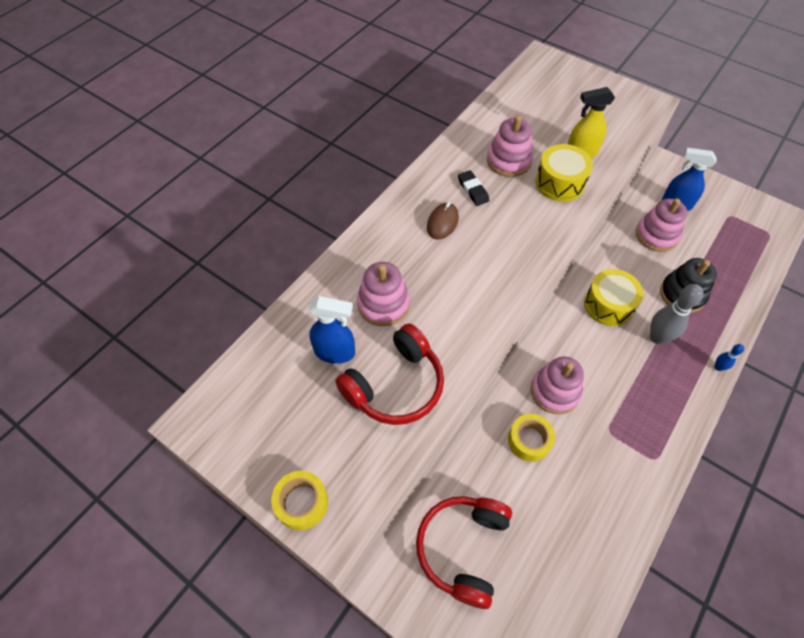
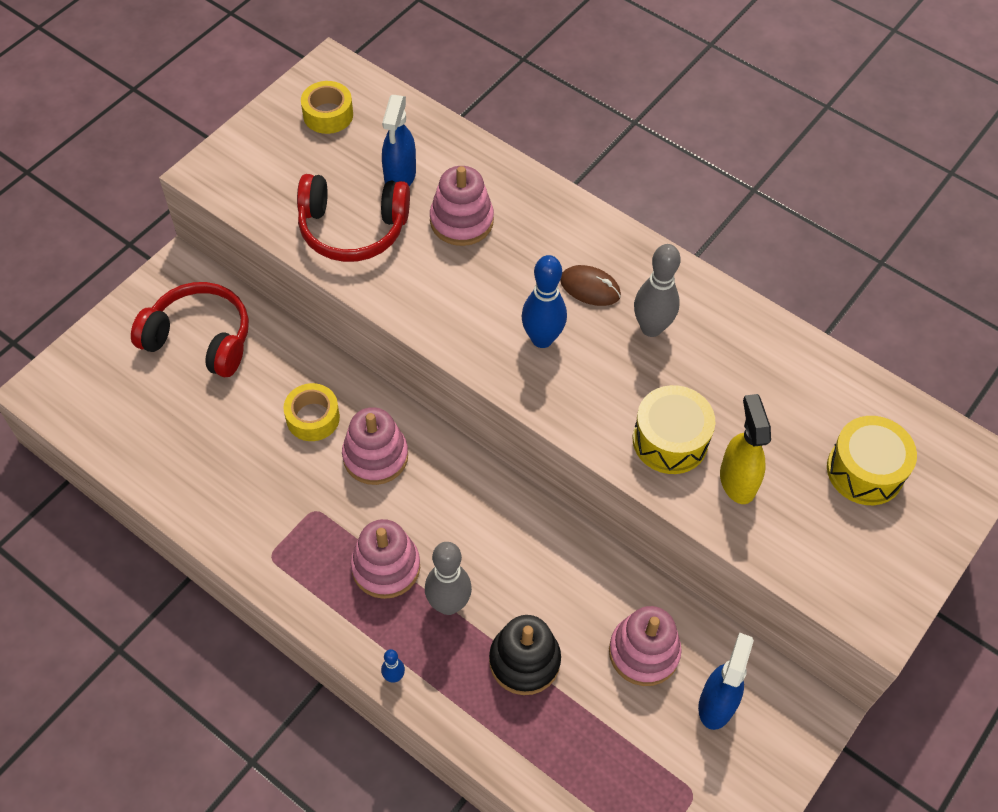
camera: 90 degrees right, 0 degrees up
(302, 503) = (236, 152): yellow tape -> yellow tape (328, 115)
(395, 385) = (352, 228): red headphones -> red headphones turned 45 degrees counterclockwise
(473, 190) = (651, 328): black eraser -> grey bowling pin
(491, 250) = (542, 339): none -> blue bowling pin
(508, 161) = (713, 379): pink stacking toy -> pink stacking toy (386, 567)
(608, 305) = (508, 549): yellow drum -> yellow drum (865, 471)

